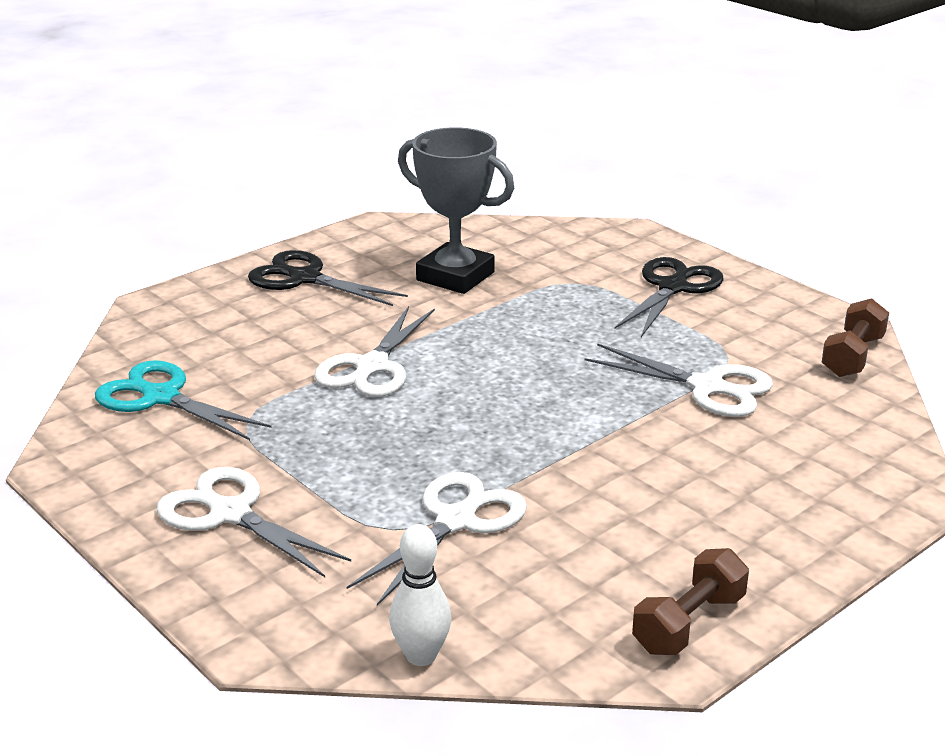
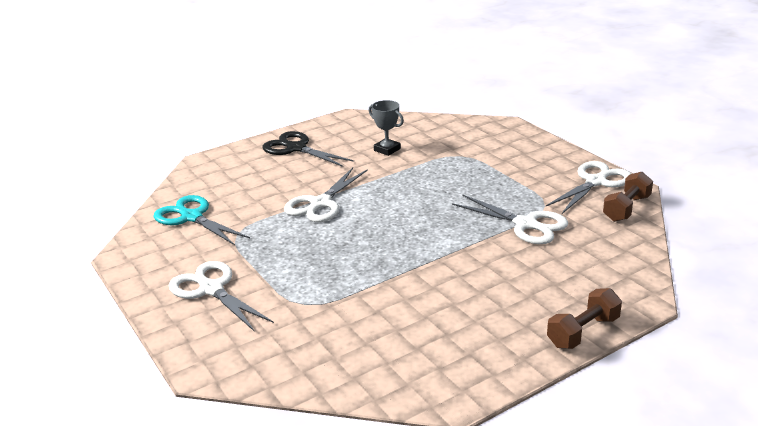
camera: 10 degrees right, 0 degrees up
(421, 656) = (299, 383): white bowling pin -> none
(455, 276) = (387, 149): grey trophy -> grey trophy, size x0.55
(456, 520) = (344, 301): white scissors -> white scissors (596, 182)
(673, 287) = (521, 160): black scissors -> none
(688, 623) = (471, 375): brown dumbbell -> brown dumbbell (583, 332)

